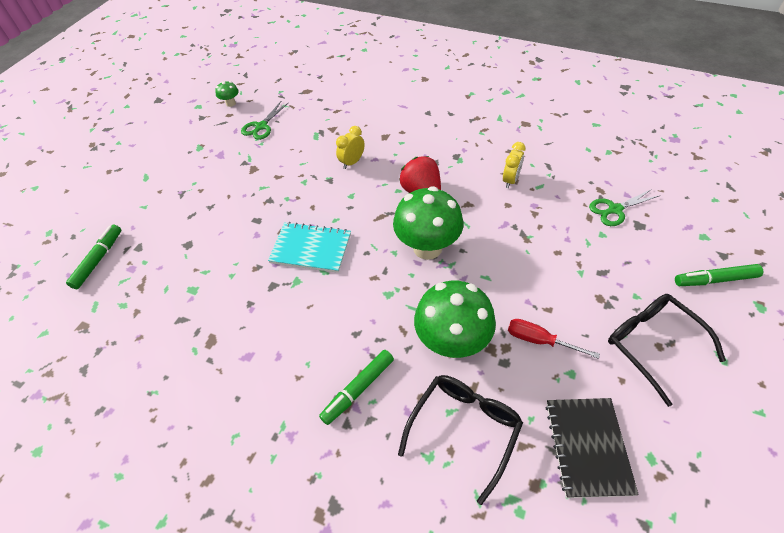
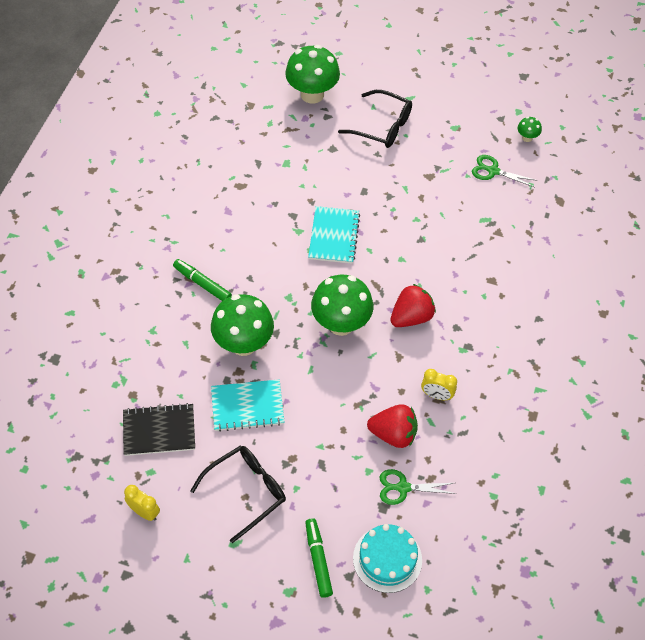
camera: 80 degrees right, 5 degrees up
(98, 260) = (312, 94): green marker -> green mushroom
(352, 162) = (448, 255): yellow clock -> yellow clock (144, 512)
(464, 429) = (172, 352): black glasses -> black glasses (382, 126)
(539, 340) = (247, 406): red screwdriver -> turquoise notebook
(557, 213) = (393, 434): none -> red strawberry
(615, 209) = (403, 487): green scissors -> green scissors turned 60 degrees counterclockwise
(694, 225) = (387, 559): none -> turquoise cake

